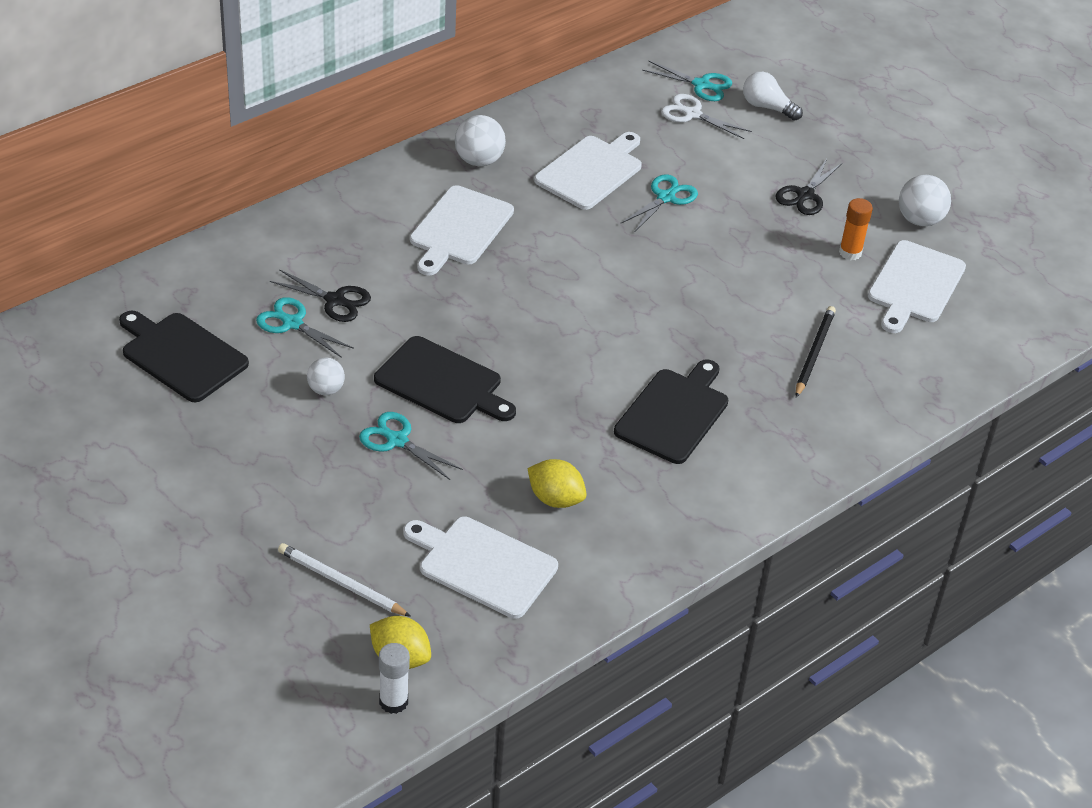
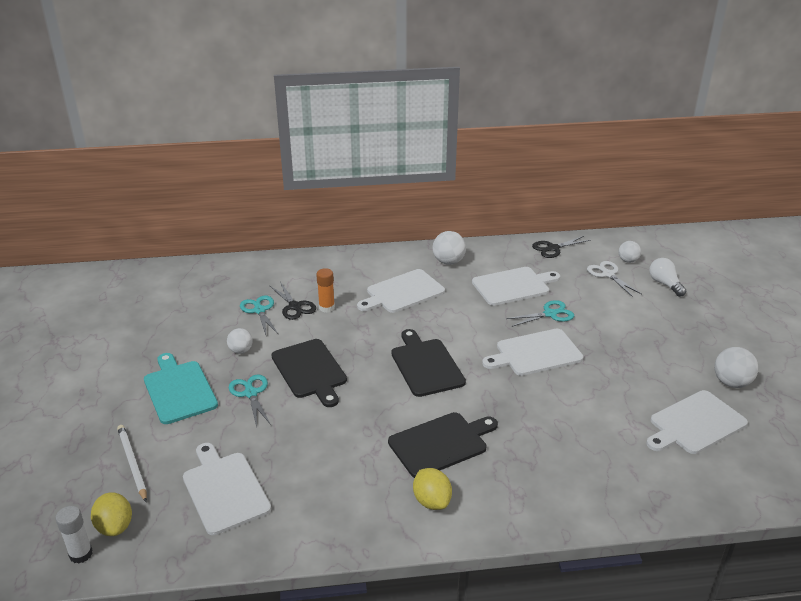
camera: 35 degrees right, 10 degrees down
(181, 355) = (185, 307): black cutting board -> black cutting board (426, 365)
(300, 472) = (179, 390): none -> turquoise cutting board
(555, 499) = (311, 467): yellow lemon -> yellow lemon (432, 501)
(689, 259) = (535, 353): none -> white cutting board
(701, 85) = (628, 260): turquoise scissors -> white ball
(805, 195) = (652, 341): black scissors -> black scissors (553, 248)
(814, 353) = (578, 441): black pencil -> none
(850, 252) = (658, 386): orange glue stick -> orange glue stick (326, 307)

